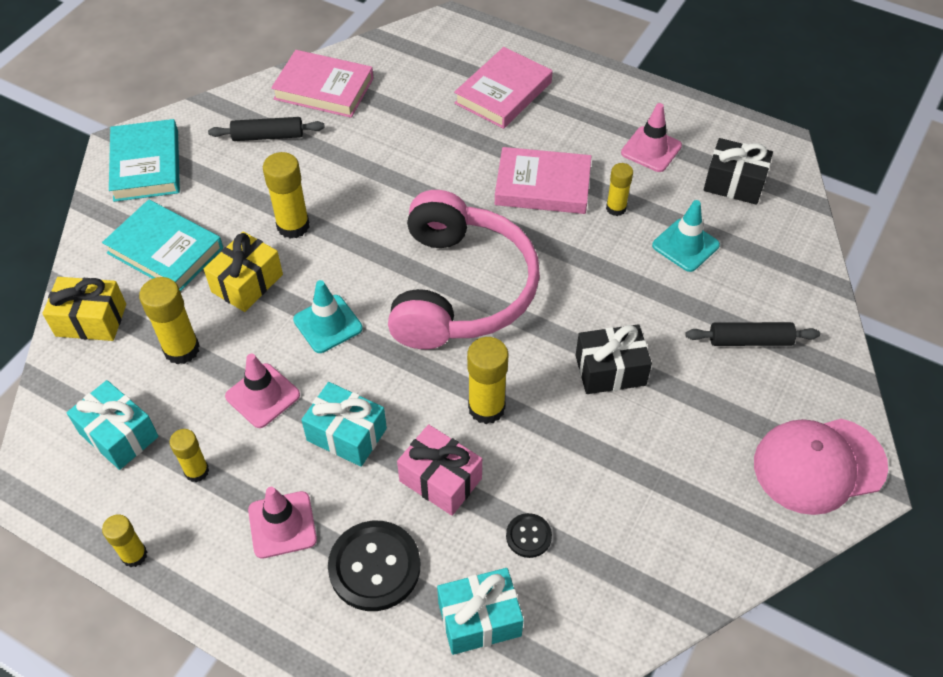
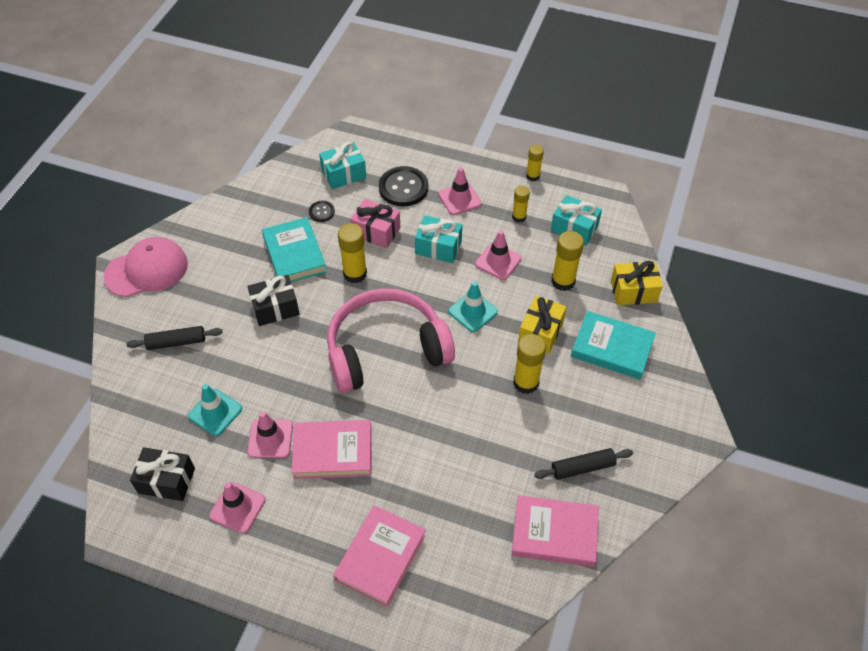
camera: 170 degrees right, 0 degrees up
(146, 165) = (669, 421): turquoise book -> turquoise book (294, 254)
(460, 289) = (386, 350): pink headphones -> pink headphones turned 75 degrees clockwise
(616, 208) = (270, 439): yellow glue stick -> pink traffic cone

